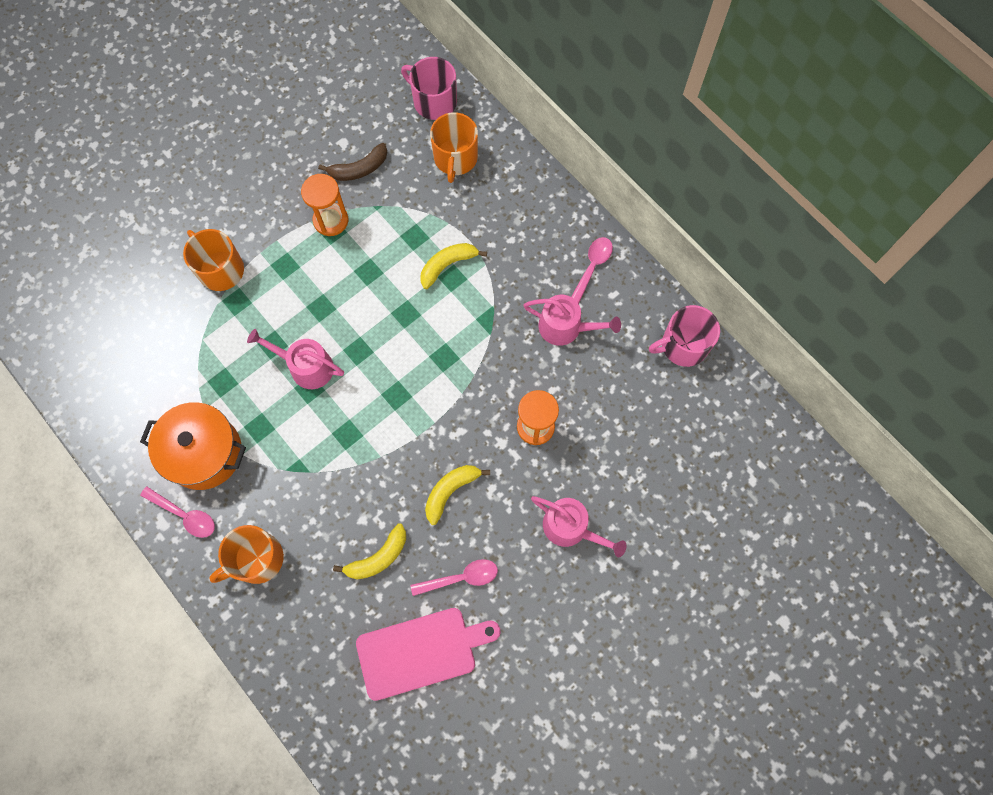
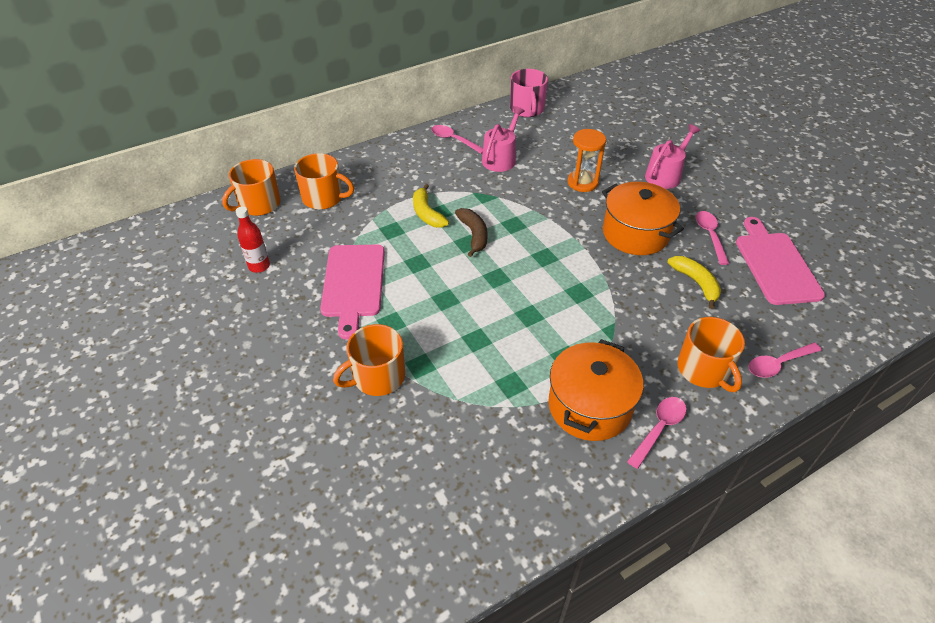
camera: 80 degrees left, 25 degrees down
(272, 635) = (778, 364): none -> pink spoon
(306, 366) = (505, 315): pink watering can -> none
(331, 220) = (353, 284): orange hourglass -> pink cutting board
(343, 132) = (259, 266): none -> red bottle
(359, 169) = (305, 259): brown banana -> brown banana (474, 235)
(434, 101) = (259, 204): pink mug -> orange mug
(450, 491) = (635, 233): yellow banana -> orange pot

